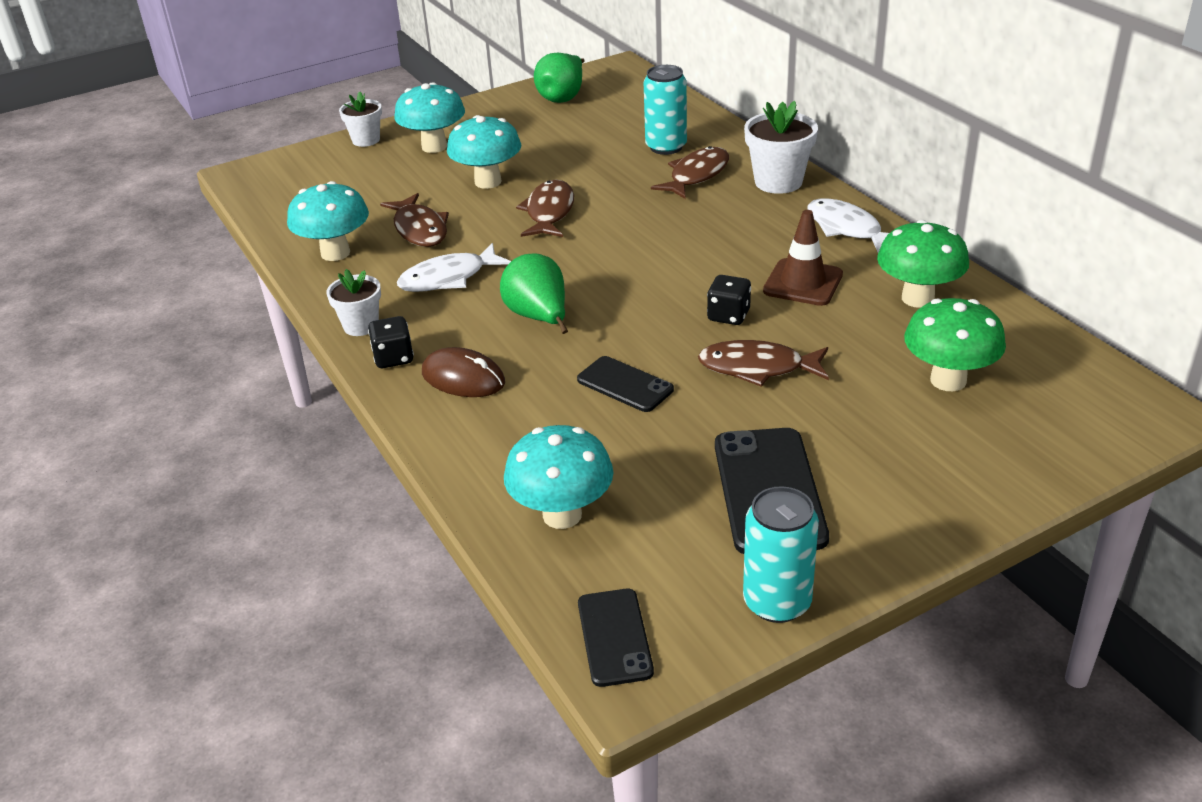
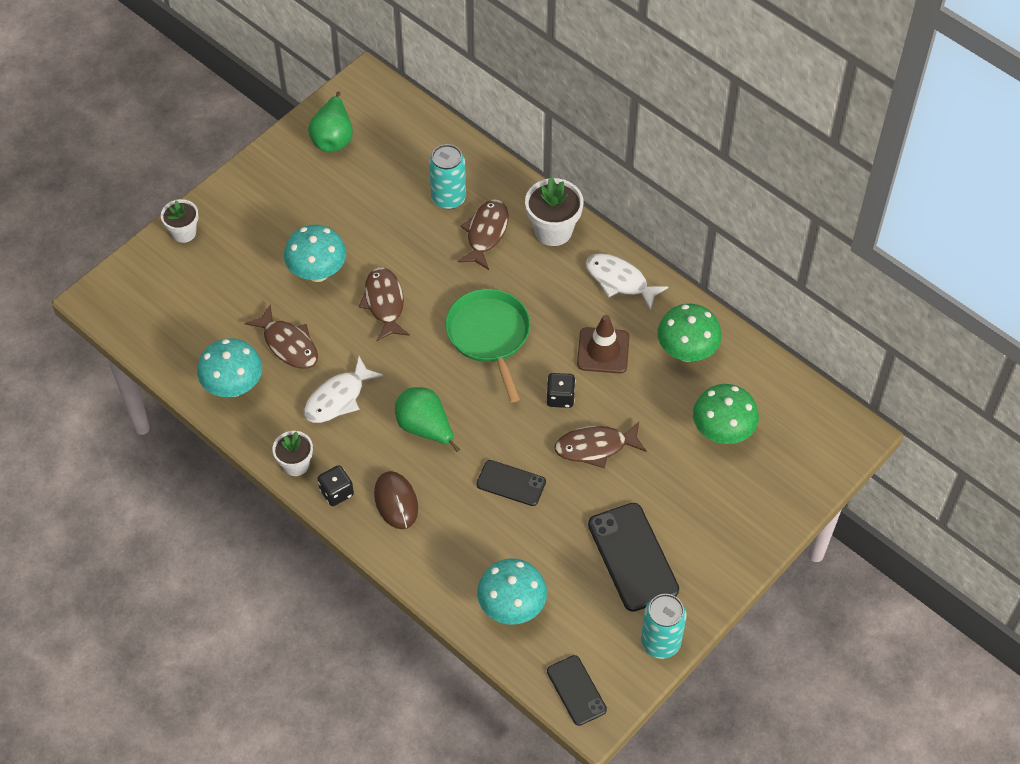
camera: 20 degrees left, 20 degrees up
(434, 147) = (250, 232): turquoise mushroom -> none
(463, 378) = (396, 501): brown mouse -> brown mouse turned 60 degrees clockwise
(661, 252) = (489, 335): none -> green pan

